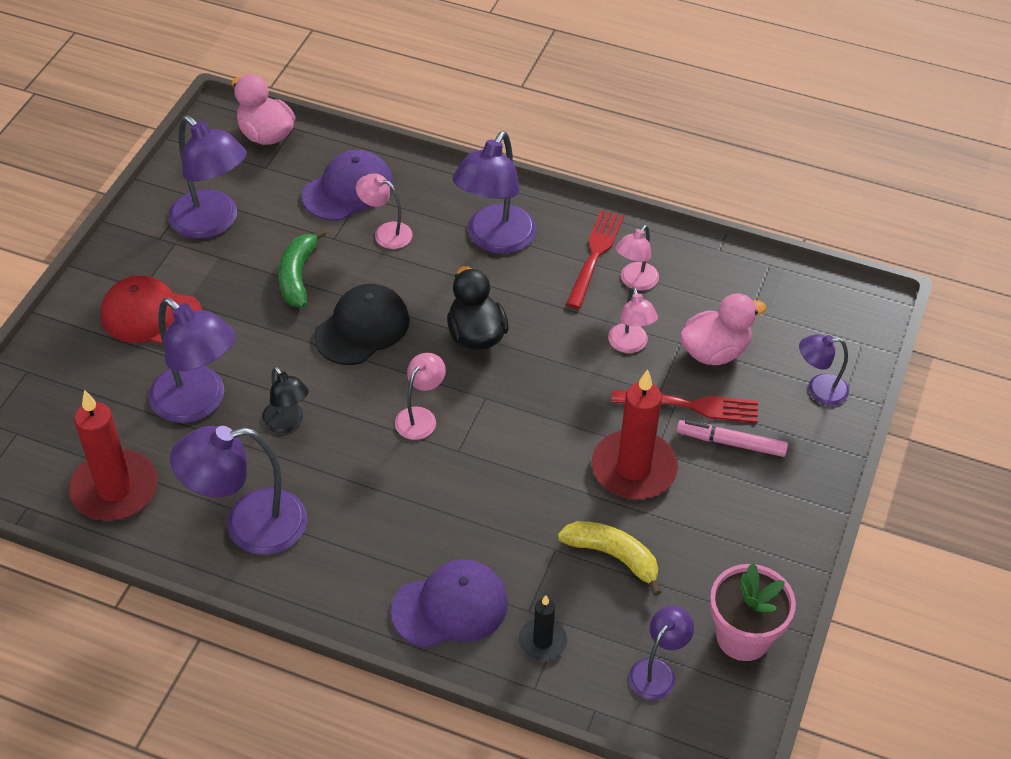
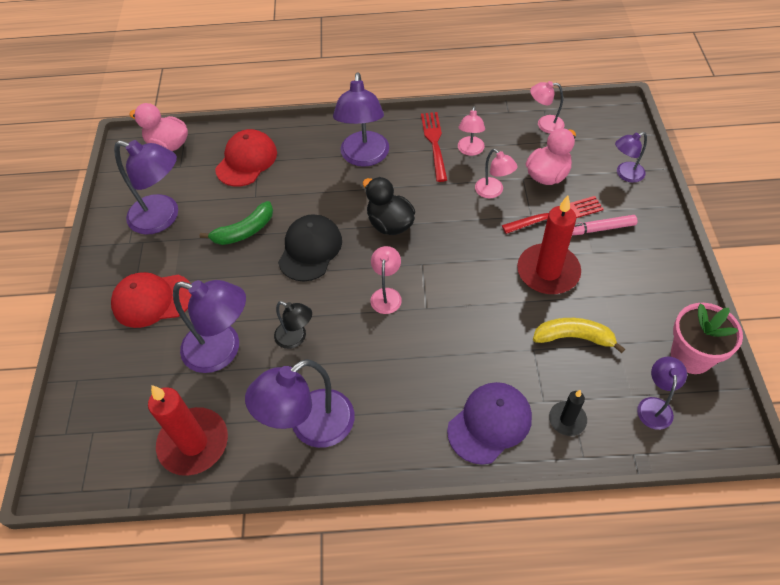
camera: 20 degrees left, 5 degrees up
(298, 276) = (244, 231): green banana -> green banana turned 105 degrees counterclockwise
(348, 190) = (246, 160): purple cap -> red cap
(386, 232) = (289, 179): pink lamp -> pink lamp (544, 124)

